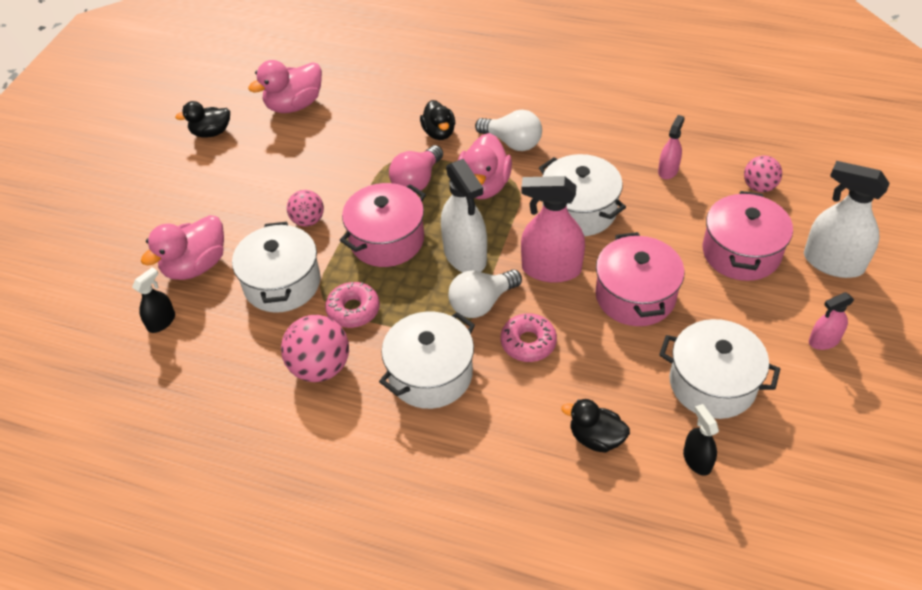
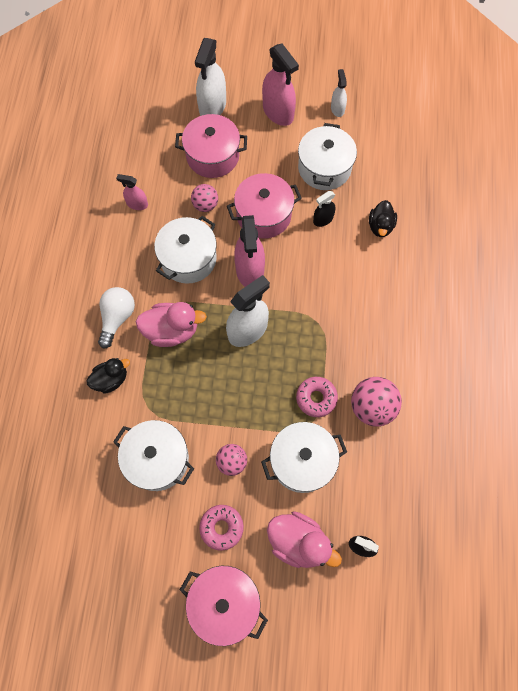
camera: 105 degrees left, 20 degrees up
(211, 132) = (132, 596): black duck -> none
(294, 105) = (84, 524): pink duck -> none
(387, 240) = (242, 392): pink pot -> pink pot (225, 602)
(417, 181) = (173, 384): pink light bulb -> none
(430, 374) = (359, 331): white pot -> white pot (157, 459)
(482, 303) = (290, 310): white light bulb -> none
(528, 343) = (318, 274): pink donut -> pink donut (221, 527)
(697, 460) = (380, 173): black spray bottle -> black spray bottle (323, 219)
(759, 187) = (147, 147): pink ball -> pink ball (205, 205)
(824, 340) = (278, 112): pink spray bottle -> pink spray bottle, size x1.87
(833, 424) = (337, 109): none -> white spray bottle

